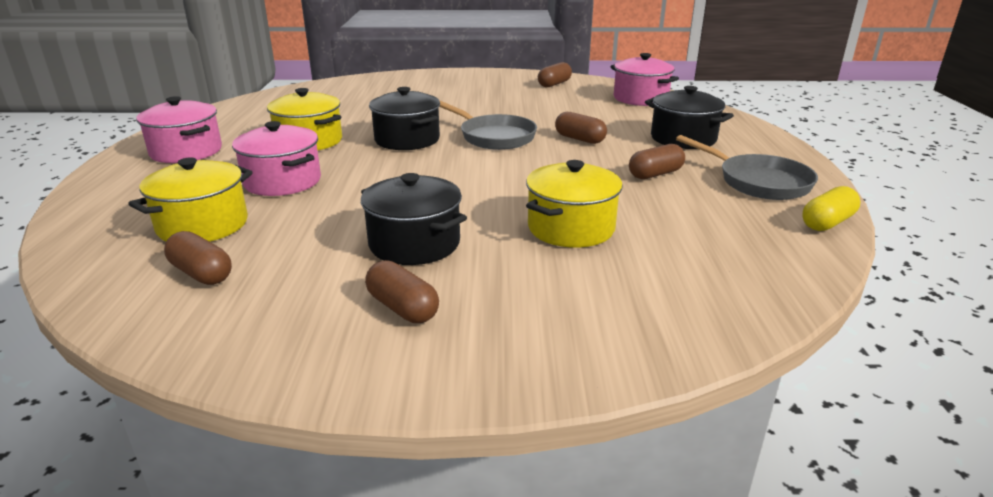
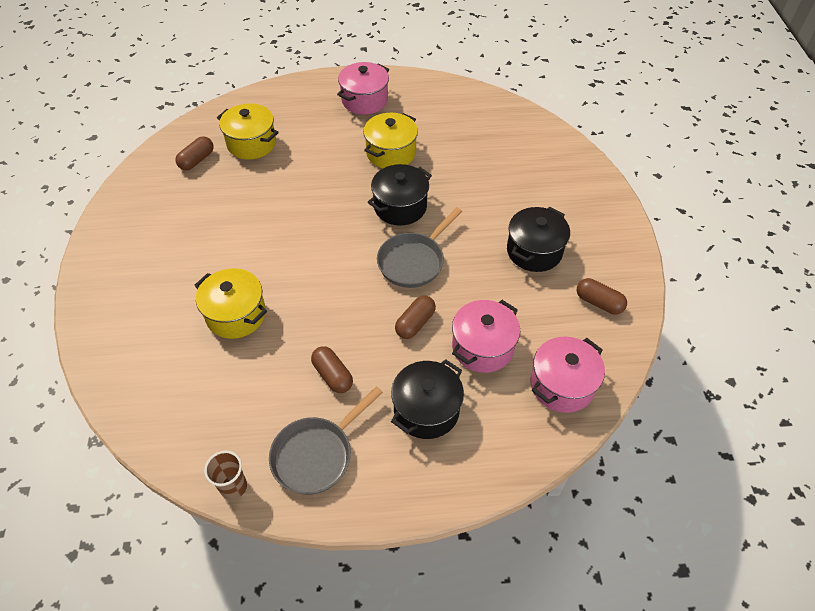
camera: 85 degrees right, 25 degrees up
(282, 181) = (314, 159): pink pot -> pink pot (482, 347)
(402, 308) = (152, 243): brown capsule -> none
(414, 244) = (221, 237): black pot -> black pot (534, 251)
(827, 222) = (233, 487): yellow capsule -> brown cup

